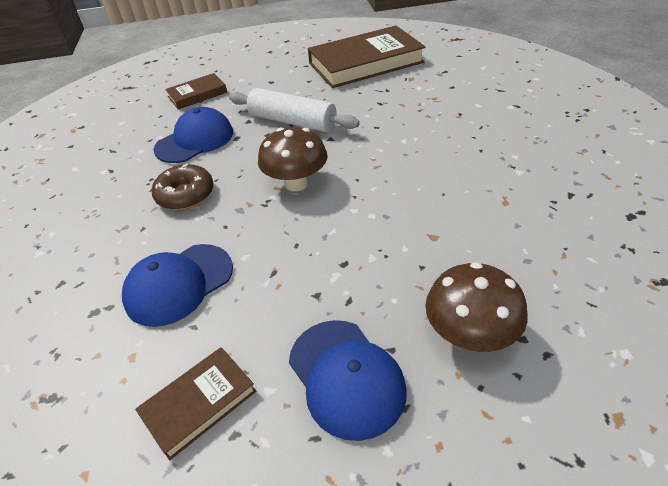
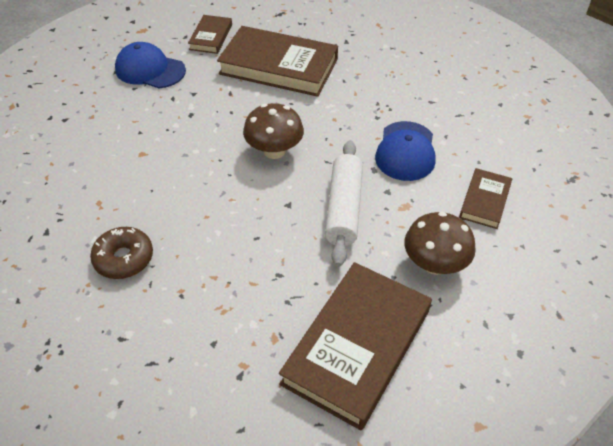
camera: 140 degrees right, 5 degrees up
(178, 284) = (279, 66): blue cap -> brown book
(185, 195) = (346, 109): brown donut -> brown donut (124, 258)
(292, 121) = (344, 209): white rolling pin -> white rolling pin turned 75 degrees counterclockwise
(470, 334) = (94, 109): brown mushroom -> brown mushroom (434, 264)

